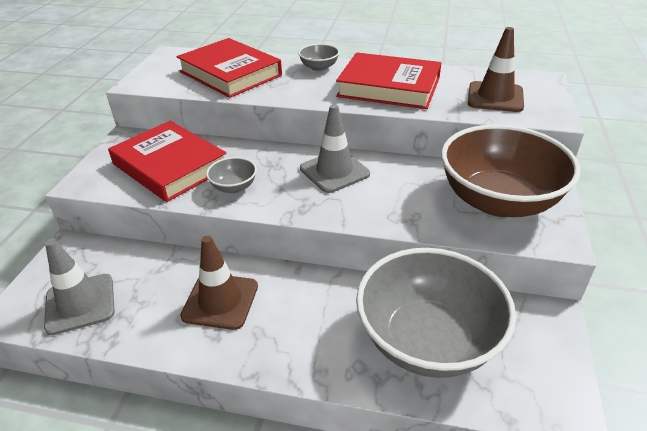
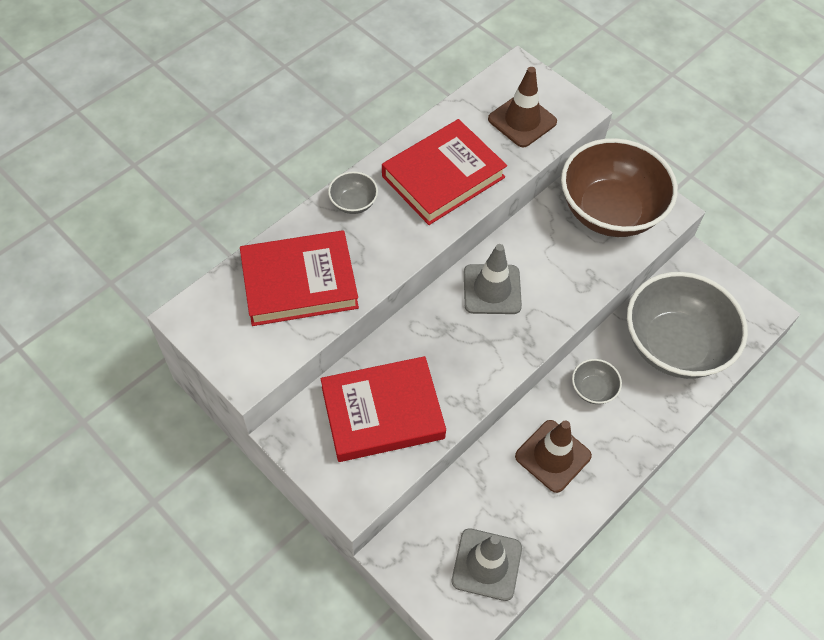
camera: 60 degrees left, 20 degrees up
(234, 187) = (459, 375): grey bowl -> grey bowl (593, 389)

